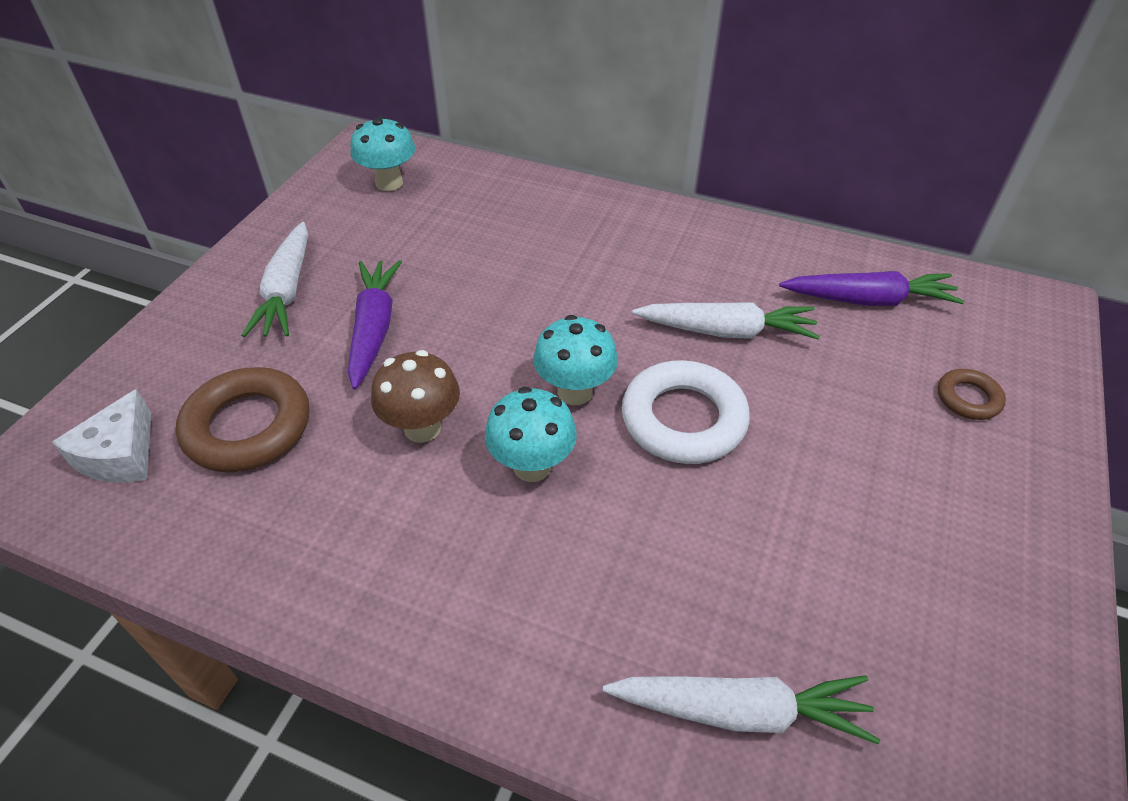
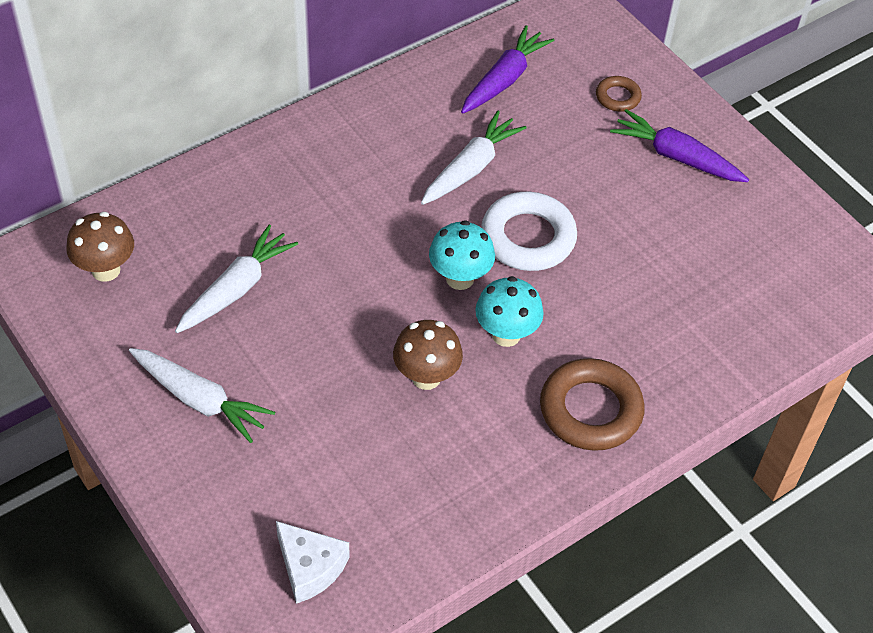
camera: 60 degrees left, 5 degrees up
(248, 427) = (343, 479): brown ring -> brown ring (590, 410)
(374, 329) = (298, 362): purple carrot -> purple carrot (676, 157)
(389, 183) = (106, 270): turquoise mushroom -> brown mushroom
(740, 711) = (730, 332): white carrot -> white carrot (236, 288)

